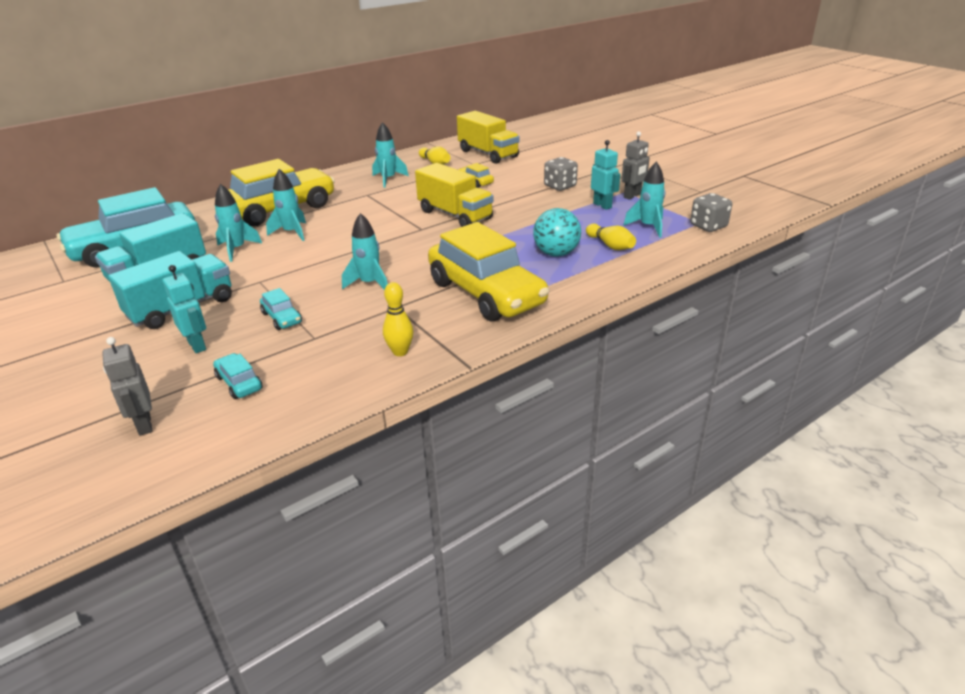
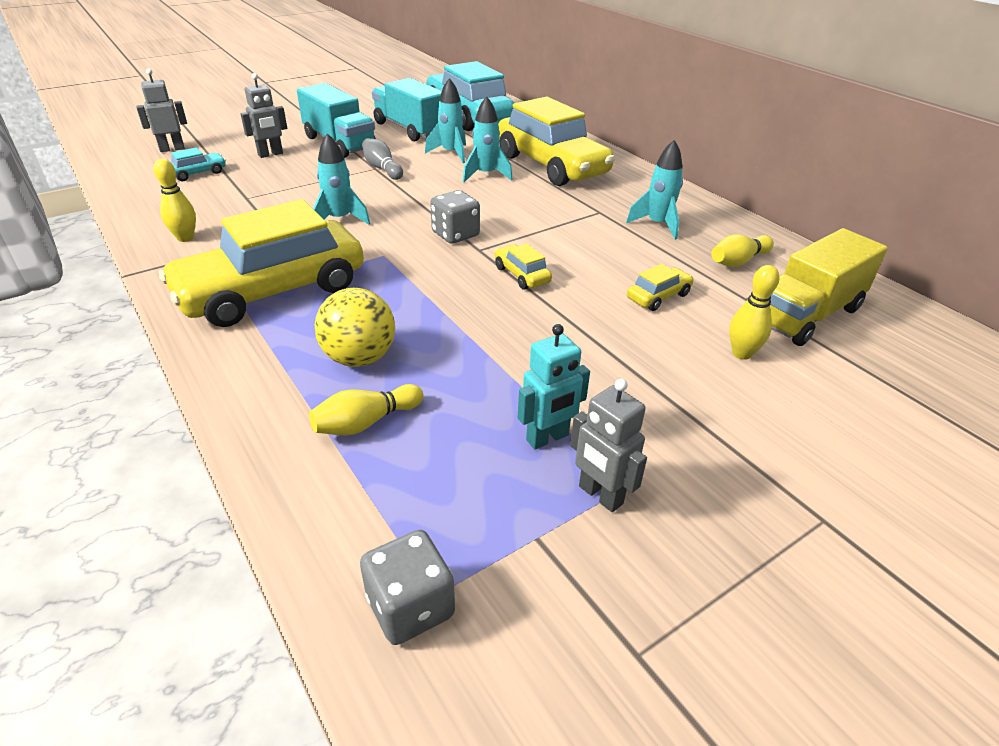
camera: 90 degrees right, 5 degrees up
(197, 345) = (270, 154): turquoise robot -> grey robot
(262, 277) = (382, 168): none -> grey bowling pin
(282, 318) = (294, 182): turquoise car -> none
(455, 215) = (521, 275): yellow truck -> yellow car
(524, 168) = (741, 353): none -> yellow bowling pin
(556, 253) = (359, 358): turquoise ball -> yellow ball
(560, 186) = (648, 390): grey dice -> grey dice (455, 234)
(648, 227) = (431, 491): turquoise rocket -> none

